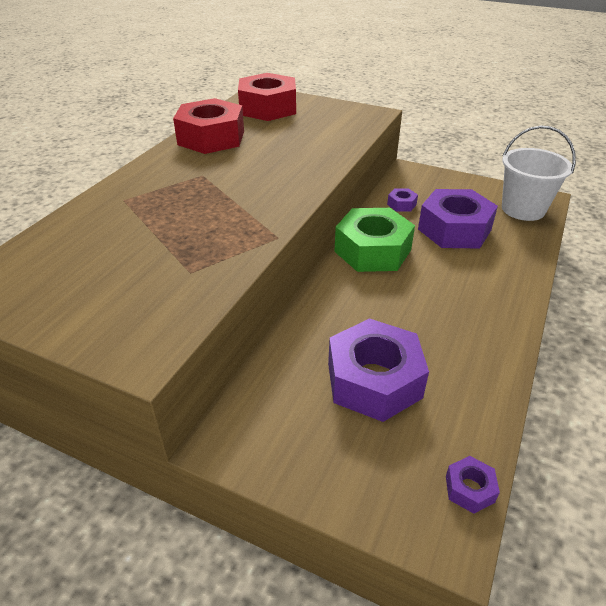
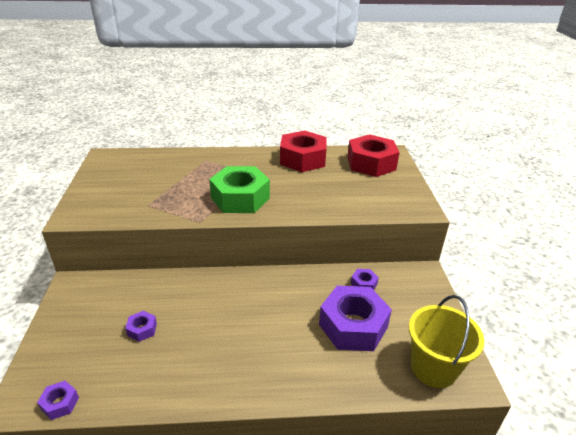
camera: 60 degrees right, 5 degrees down
(372, 250) = (285, 287): green nut -> green nut (240, 198)
(374, 380) = (142, 329): purple nut -> purple nut, size x0.43
(523, 209) = (434, 368): white bucket -> yellow bucket

